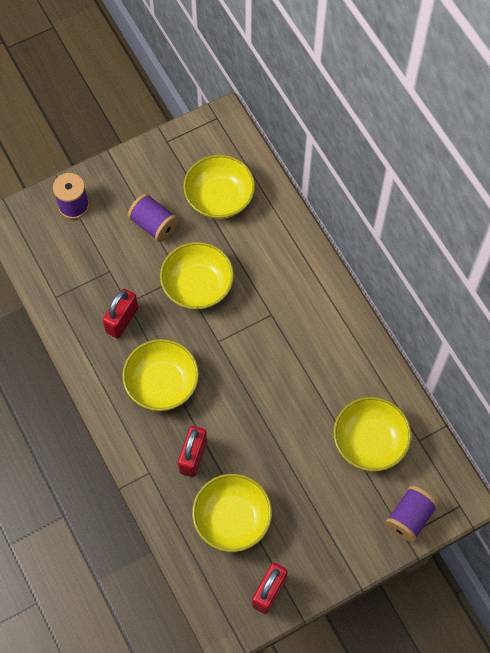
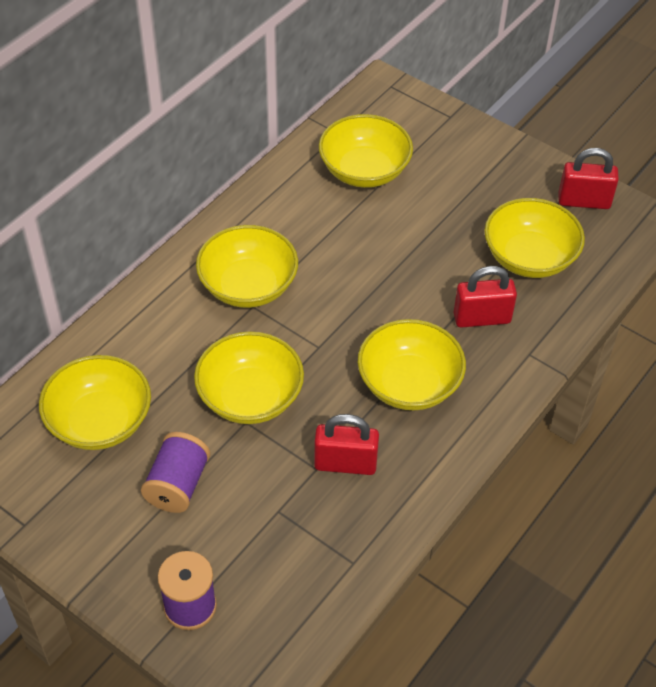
camera: 115 degrees left, 15 degrees down
(290, 318) = (248, 286): none -> yellow bowl
(409, 518) = (428, 118): purple spool -> none

